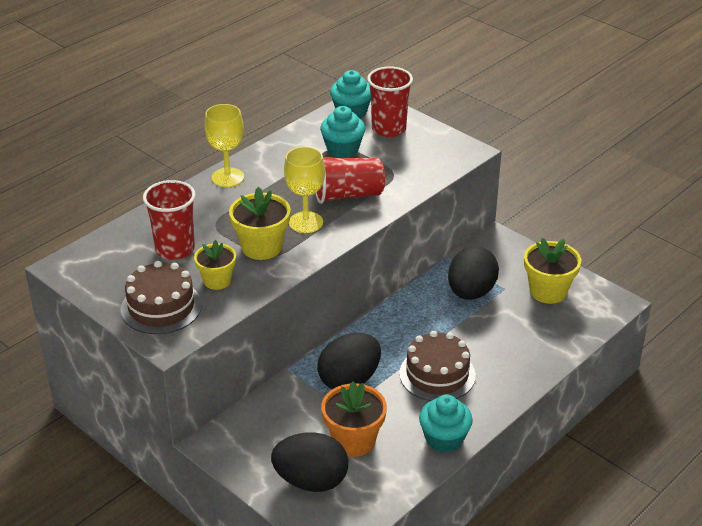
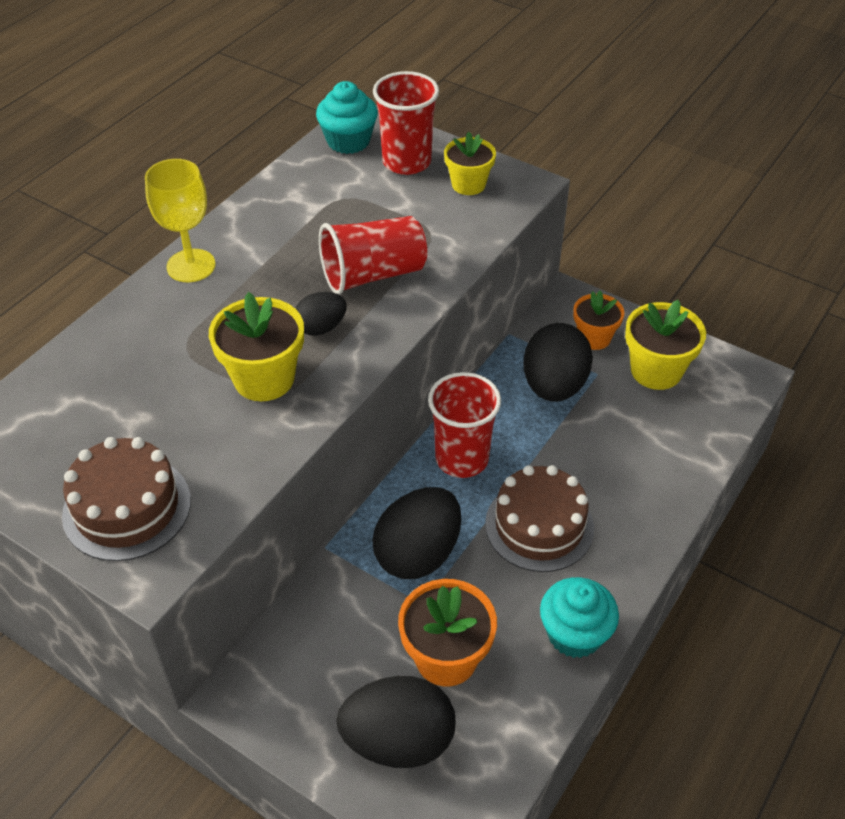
camera: 10 degrees left, 10 degrees up
(175, 249) = (132, 399): red cup -> red cup (462, 459)
(217, 280) = (206, 447): yellow flower pot -> yellow flower pot (468, 184)
(305, 222) = (321, 328): yellow goblet -> black egg
(342, 149) = (349, 200): turquoise cupcake -> none
(509, 266) = (594, 338): none -> orange flower pot

